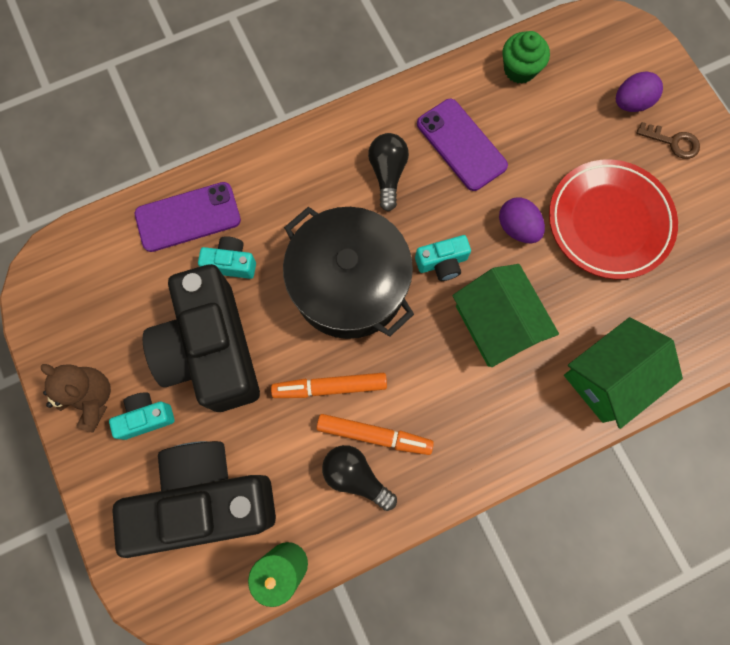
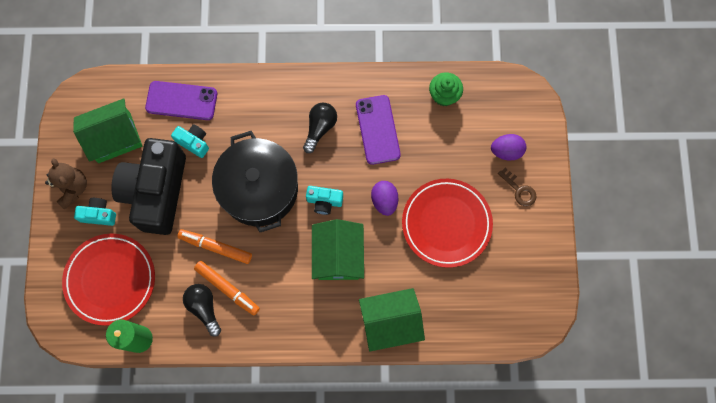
camera: 25 degrees right, 0 degrees up
(119, 304) = (114, 138): none -> green house
(206, 499) = (110, 280): black camera -> red plate

